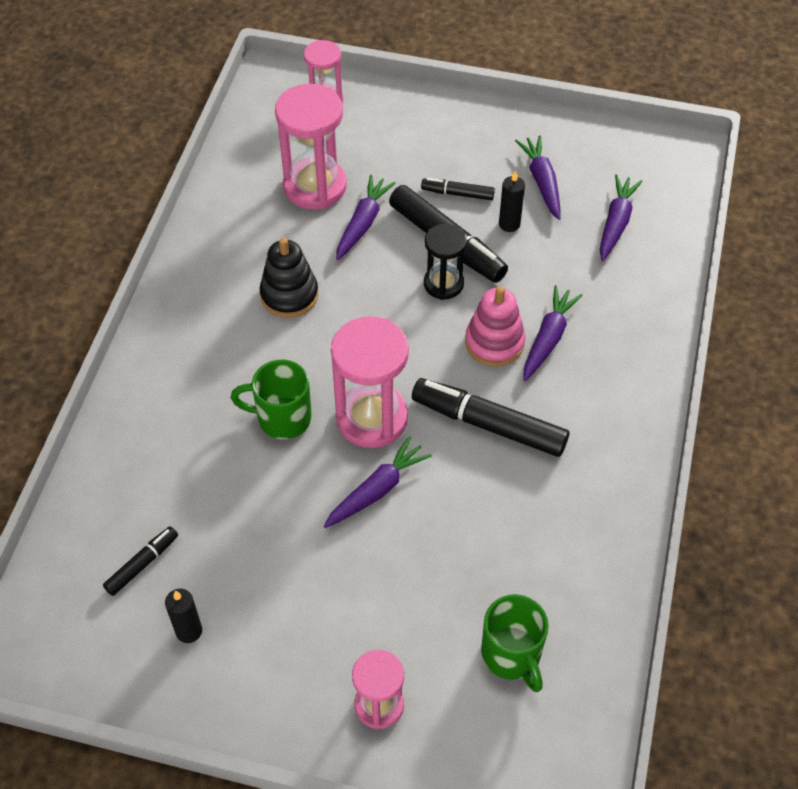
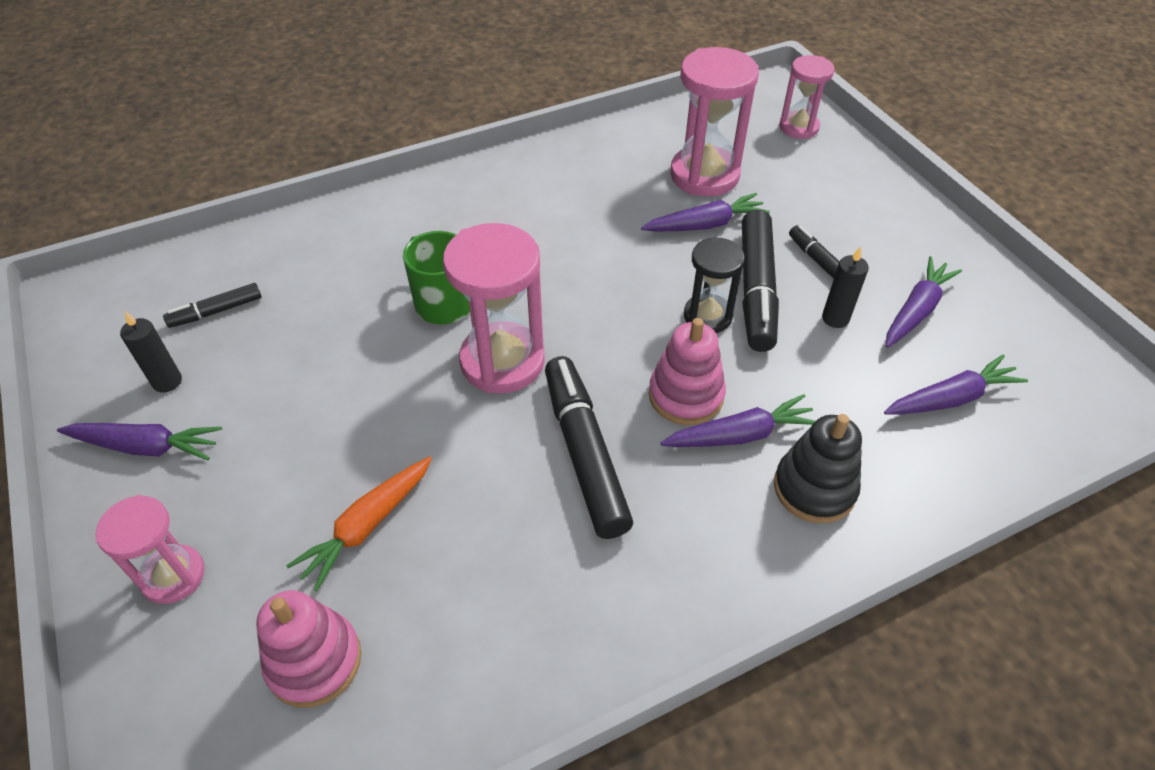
camera: 50 degrees right, 5 degrees down
(142, 564) = (216, 311): black marker -> black marker turned 150 degrees clockwise
(289, 295) = (575, 229): black stacking toy -> black stacking toy (814, 488)
(377, 490) = (426, 415): purple carrot -> purple carrot (146, 446)
(438, 574) = (367, 526): none -> orange carrot
(512, 655) = (314, 661): green mug -> pink stacking toy

